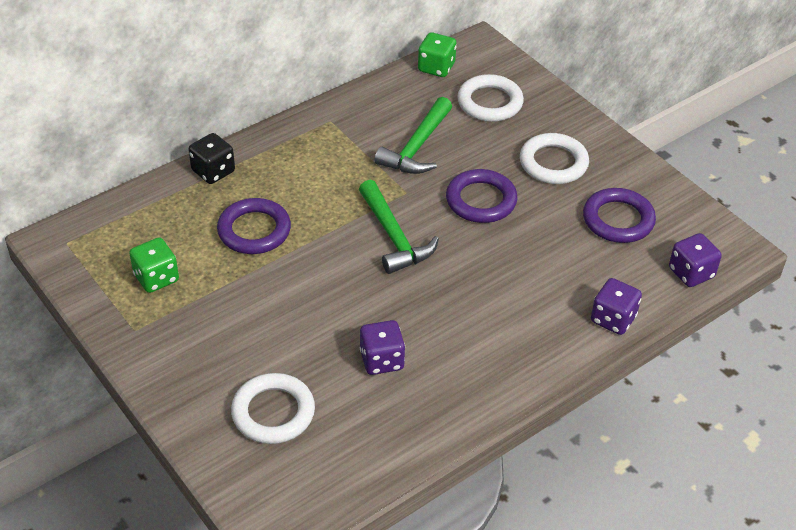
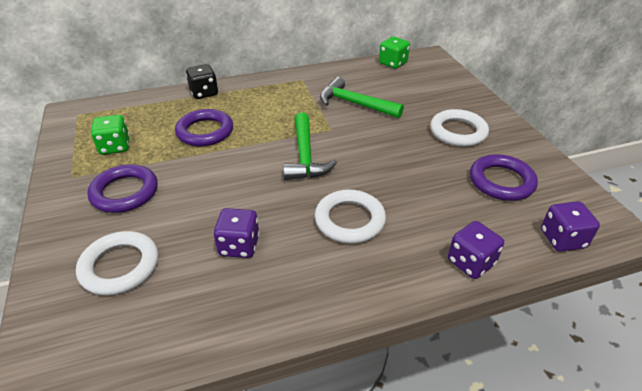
camera: 20 degrees right, 5 degrees down
(417, 147) = (355, 104): green hammer -> green hammer turned 75 degrees clockwise
(481, 200) = (387, 145): purple ring -> purple ring (125, 192)
(490, 102) = (423, 87): white ring -> white ring (349, 220)

